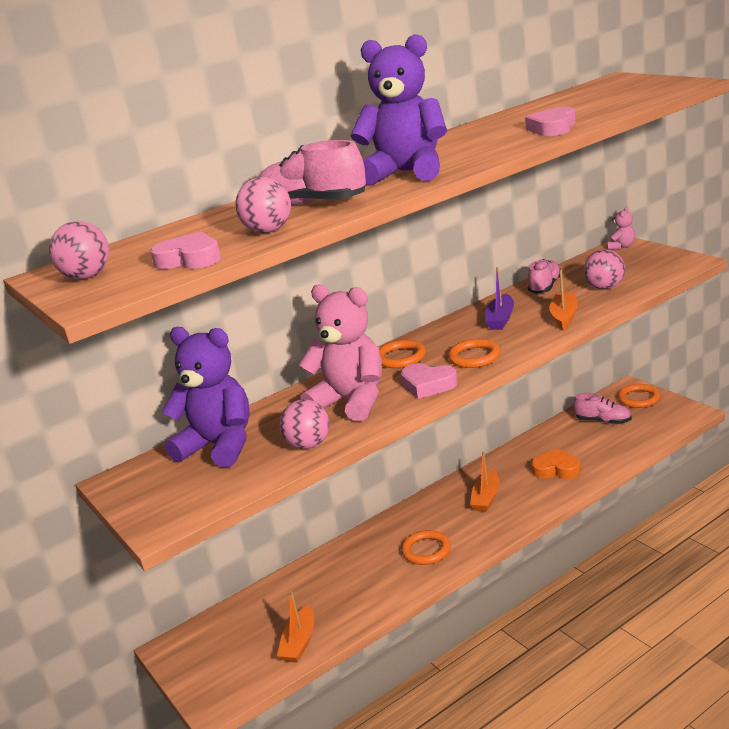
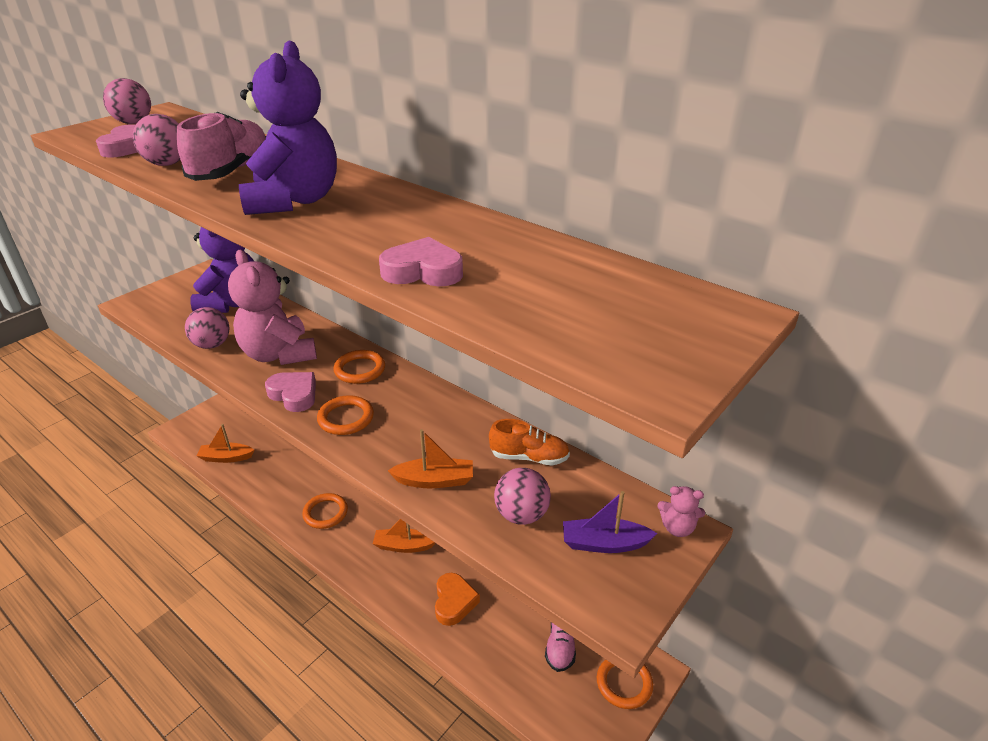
camera: 70 degrees right, 10 degrees up
(351, 401) = (279, 354): pink teddy bear -> pink teddy bear turned 135 degrees clockwise
(428, 385) = (294, 395): pink heart -> pink heart turned 120 degrees clockwise
(500, 319) = (437, 428): purple boat -> purple boat (604, 543)
(545, 287) = (529, 457): pink shoe -> orange shoe

